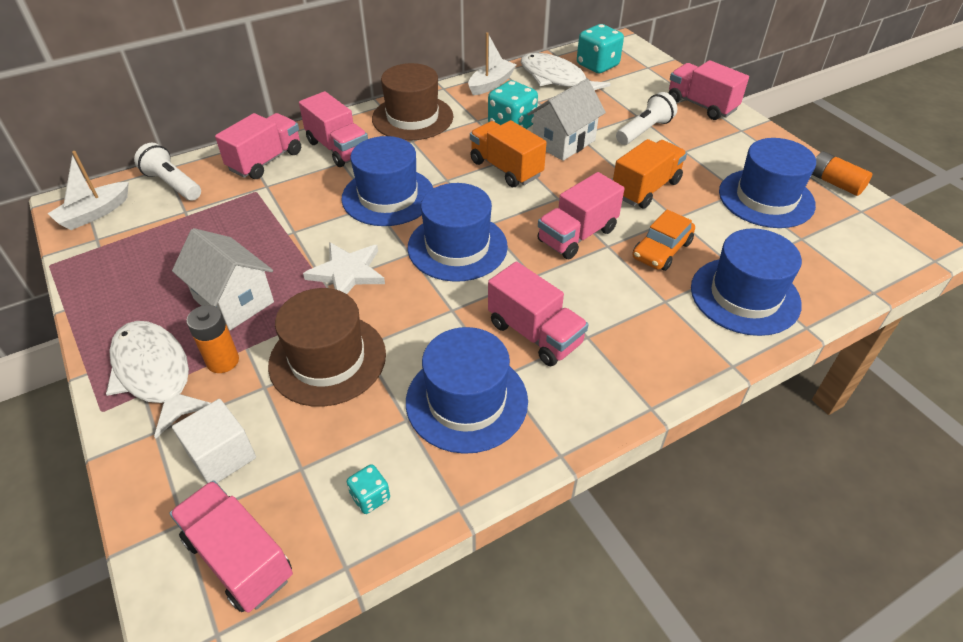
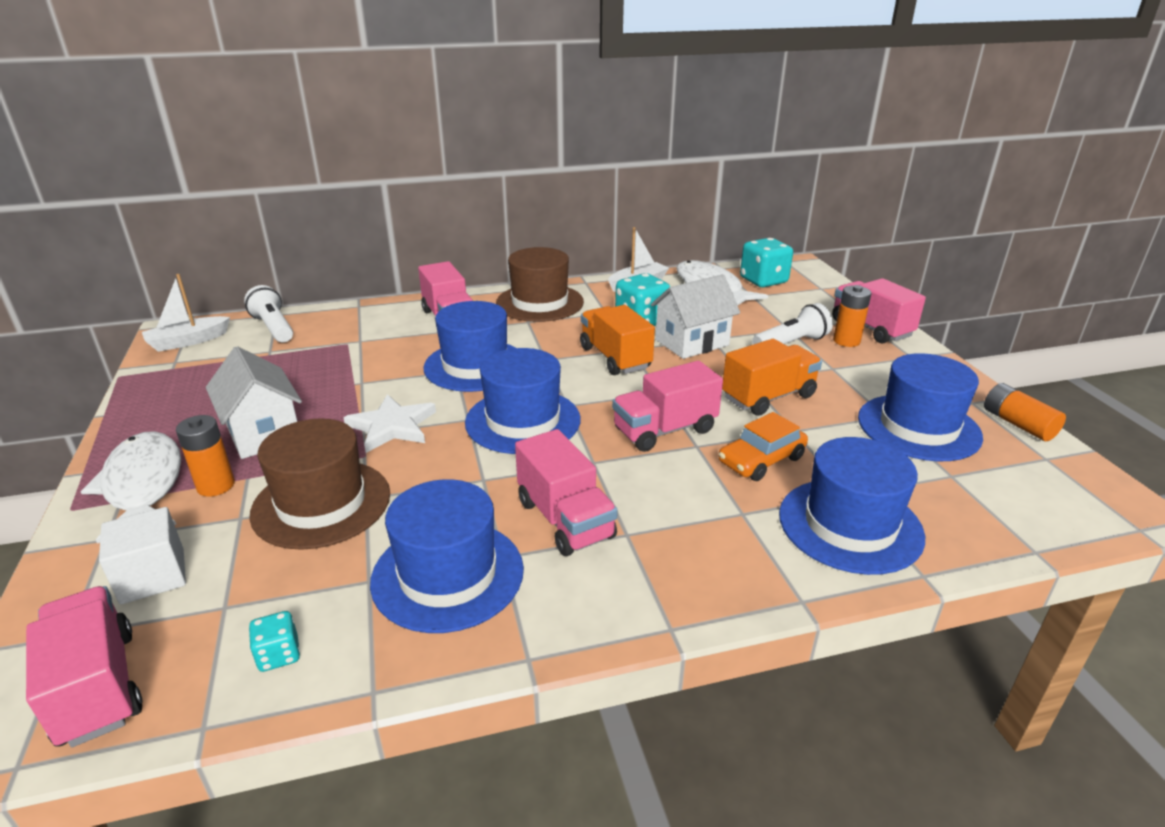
camera: 15 degrees right, 15 degrees down
(266, 161) = (372, 320): pink truck -> none
(686, 121) = (846, 341): none -> orange battery

